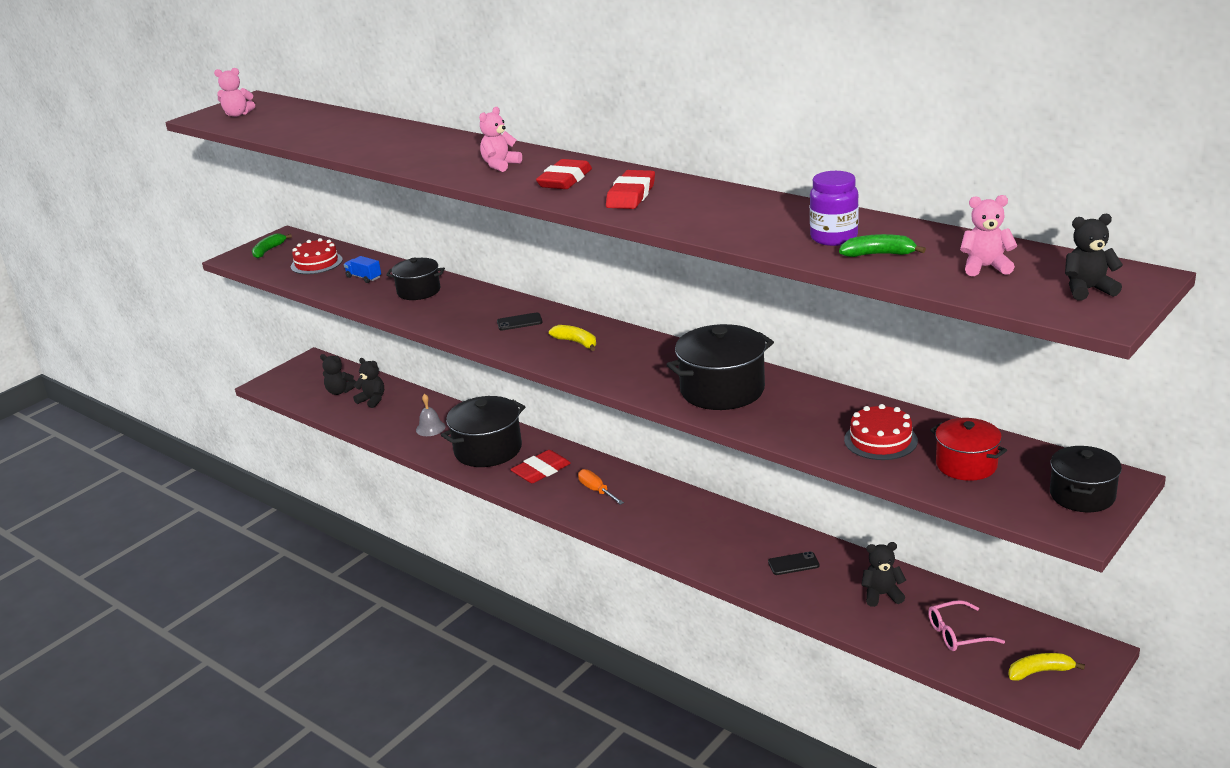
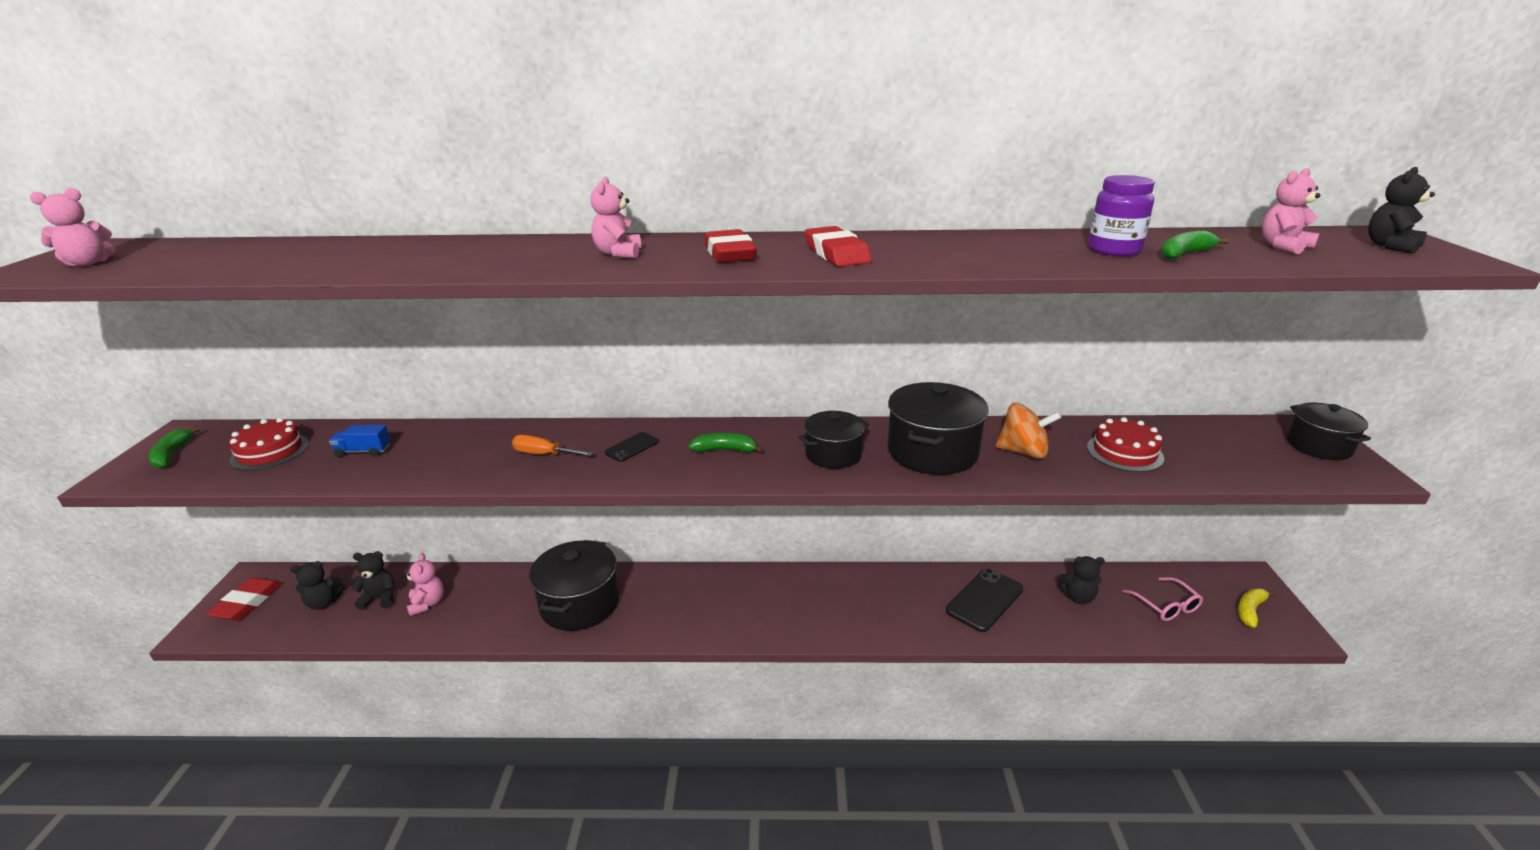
camera: 40 degrees left, 0 degrees up
(396, 414) = (427, 603): none -> pink teddy bear
(419, 291) = (461, 447): black pot -> black pot (833, 454)
(430, 428) = (487, 605): grey bell -> none
(541, 471) = (661, 604): red eraser -> red eraser (247, 603)
(576, 342) = (725, 450): yellow banana -> green banana
(597, 491) = (740, 602): orange screwdriver -> orange screwdriver (544, 454)
(793, 564) = (984, 600): black phone -> black phone, size x1.84
(795, 413) = (1023, 452): none -> orange spinning top
(882, 595) = (1077, 597): black teddy bear -> black teddy bear turned 135 degrees counterclockwise
(958, 634) = (1165, 605): pink glasses -> pink glasses turned 60 degrees counterclockwise
(966, 465) = (1213, 451): red pot -> none

